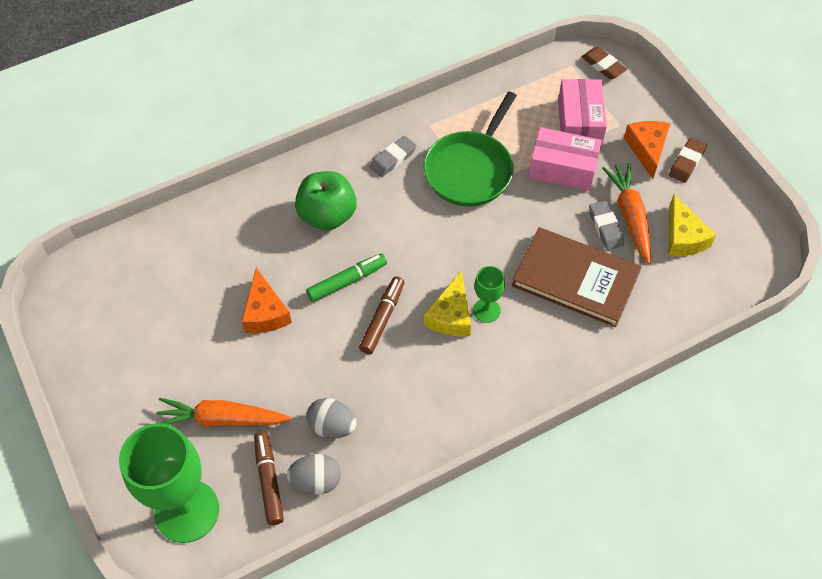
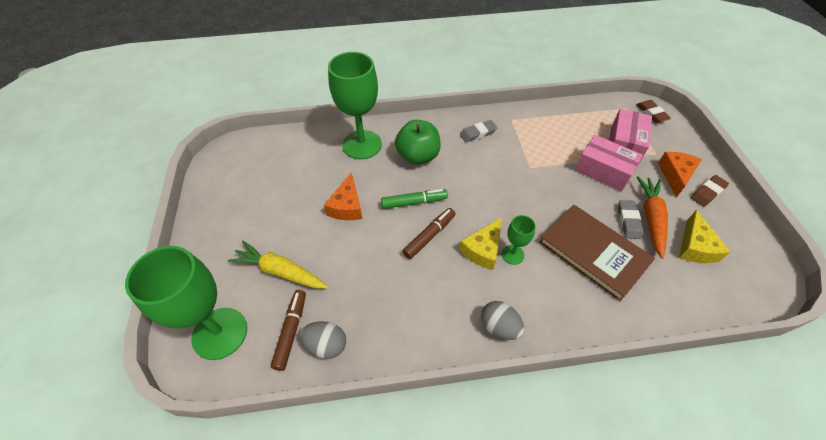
camera: 20 degrees right, 5 degrees down
(221, 419) = (280, 271): orange carrot -> yellow carrot
(246, 221) = (362, 145): none -> green goblet
(332, 426) = (358, 305): grey egg -> grey egg (499, 327)
(470, 170) = (531, 154): green pan -> none

